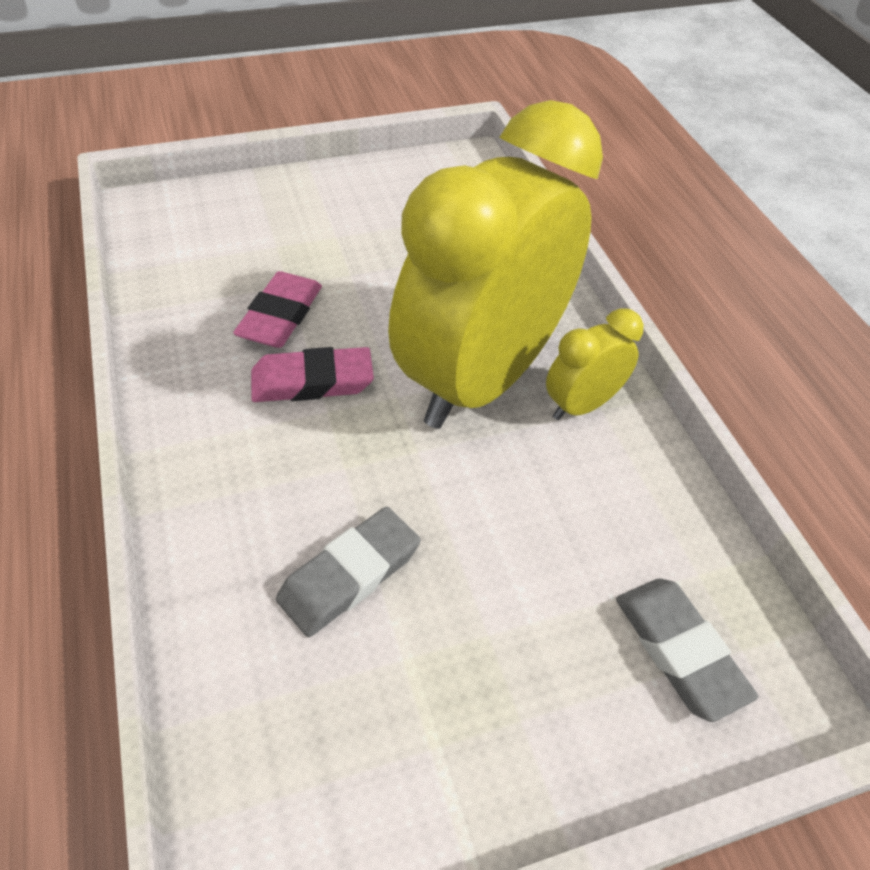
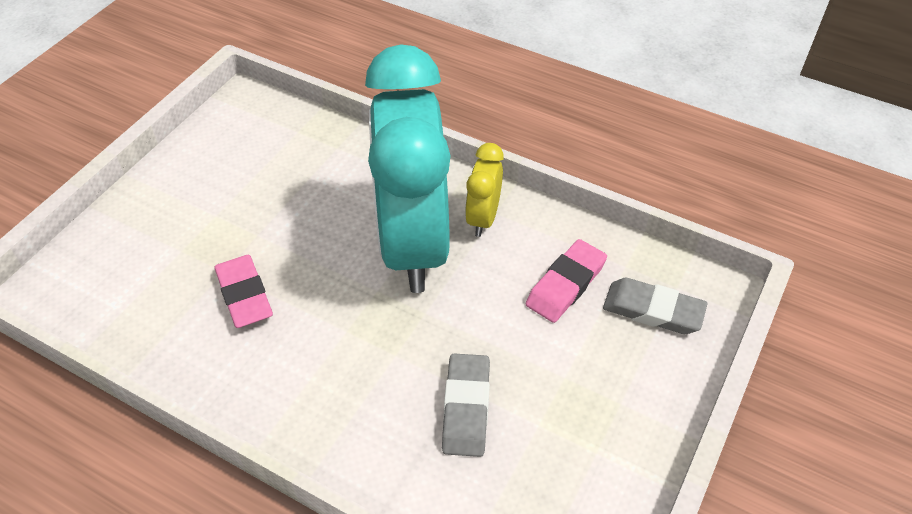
camera: 40 degrees left, 0 degrees up
(312, 381) = (316, 320): pink eraser -> pink eraser (565, 284)
(481, 379) = (413, 243): yellow clock -> turquoise clock

